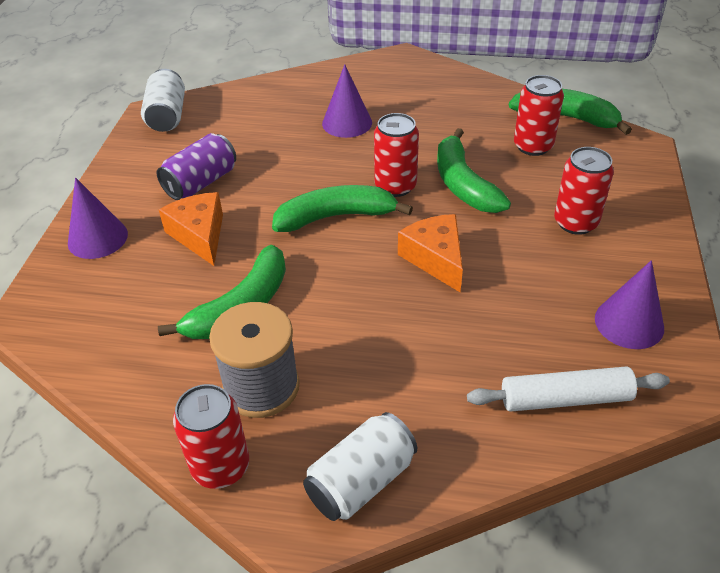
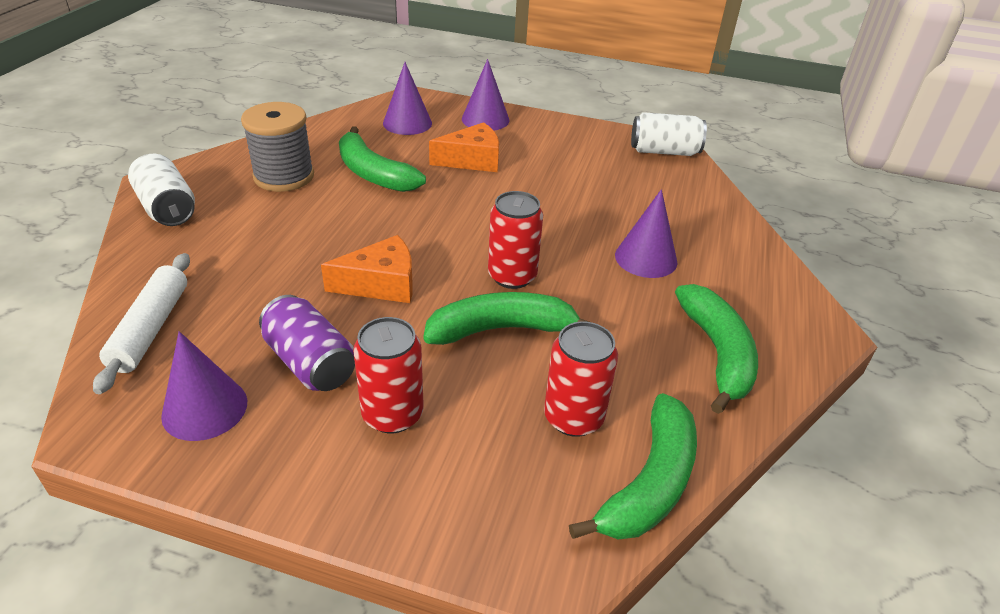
camera: 95 degrees right, 5 degrees down
(108, 304) = (407, 123): none -> purple cone
(201, 182) = (548, 164): purple can -> purple can (310, 362)
(220, 466) = (227, 157): red can -> none
(336, 217) = (472, 231): green banana -> green banana (717, 353)

